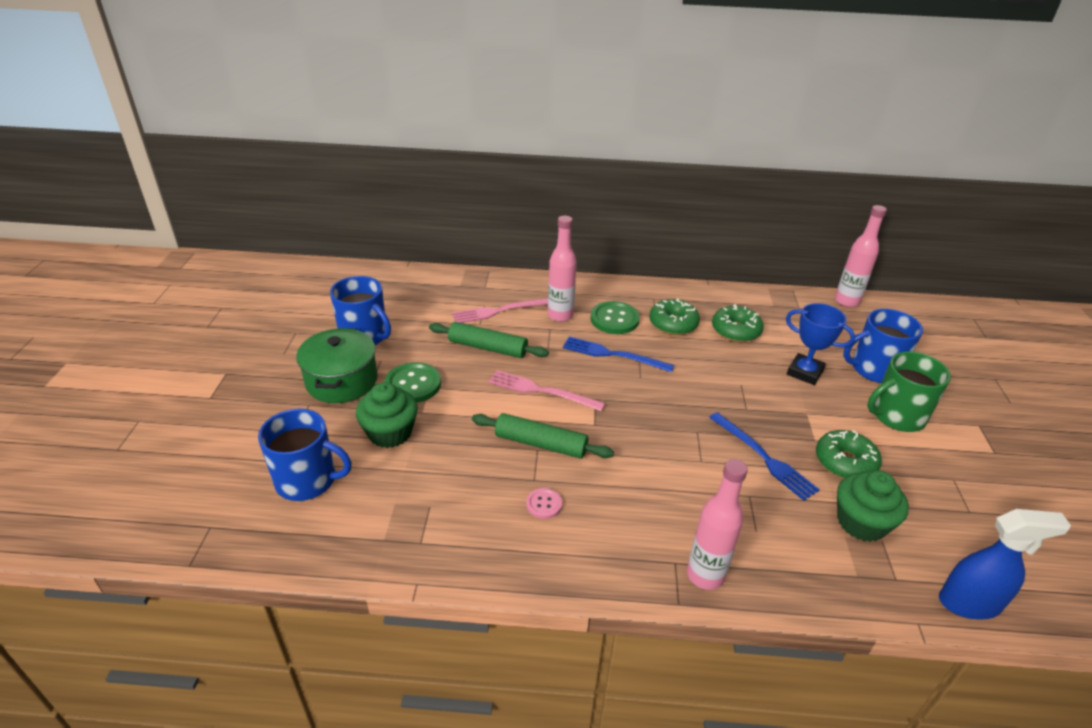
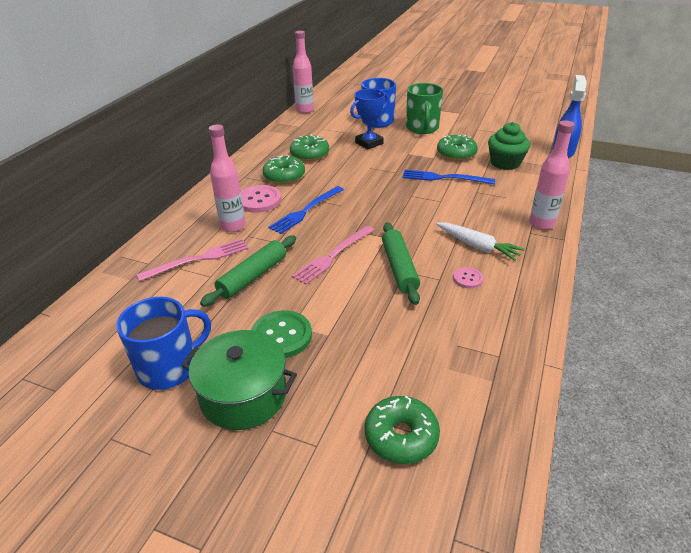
camera: 70 degrees left, 0 degrees up
(307, 480) = (401, 436): blue mug -> green donut
(390, 433) = (350, 361): green cupcake -> none
(500, 311) = (198, 259): pink fork -> pink fork turned 120 degrees counterclockwise
(541, 444) = (399, 268): green rolling pin -> green rolling pin turned 45 degrees counterclockwise
(614, 319) = (259, 200): green button -> pink button
(614, 507) = (477, 246): none -> white carrot
(763, 457) = (444, 178): blue fork -> blue fork turned 150 degrees counterclockwise

